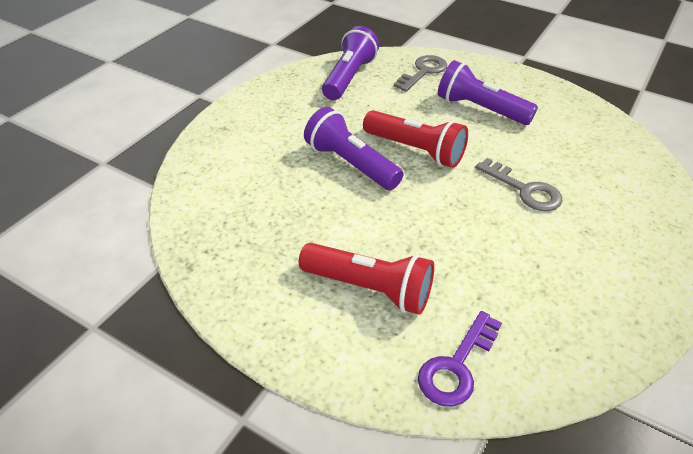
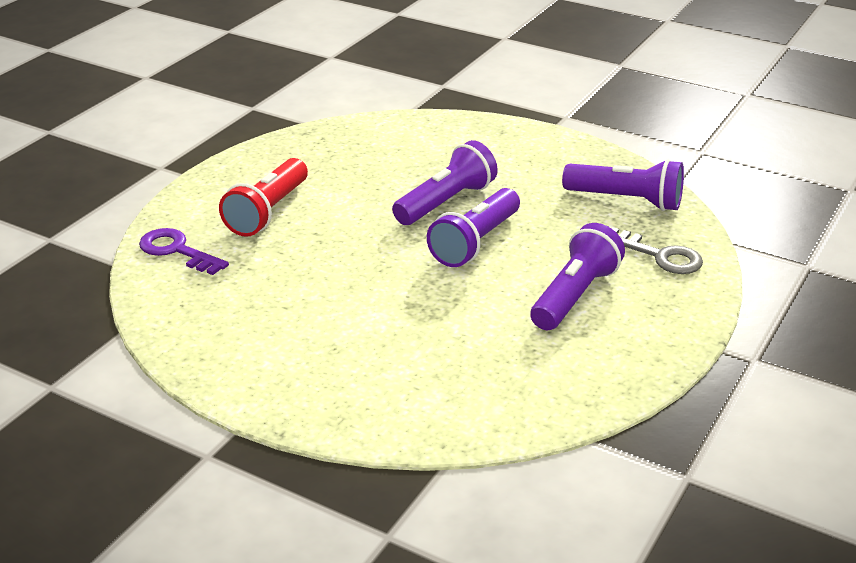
camera: 90 degrees right, 10 degrees down
(415, 150) = (475, 243): red flashlight -> purple flashlight
(524, 190) = (406, 312): grey key -> none

